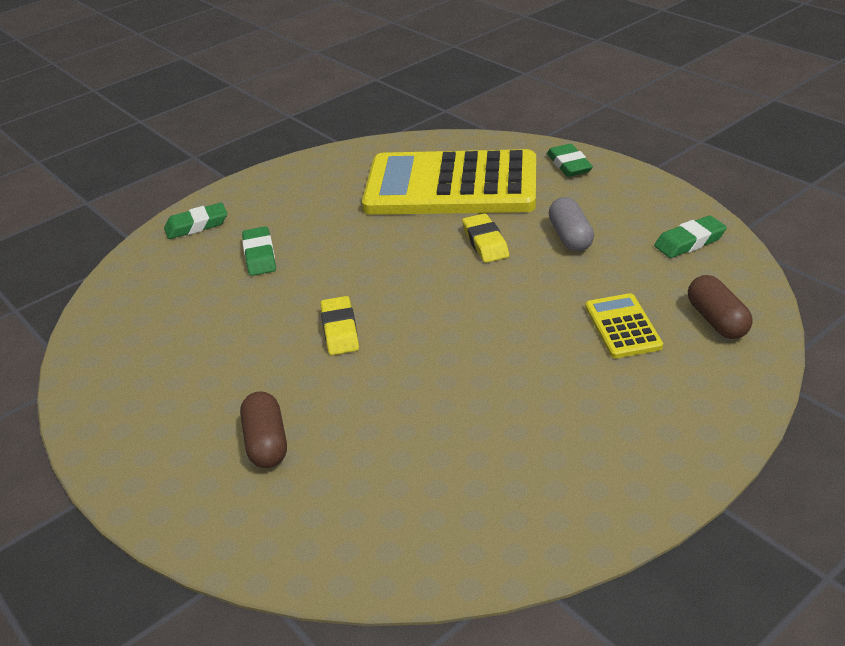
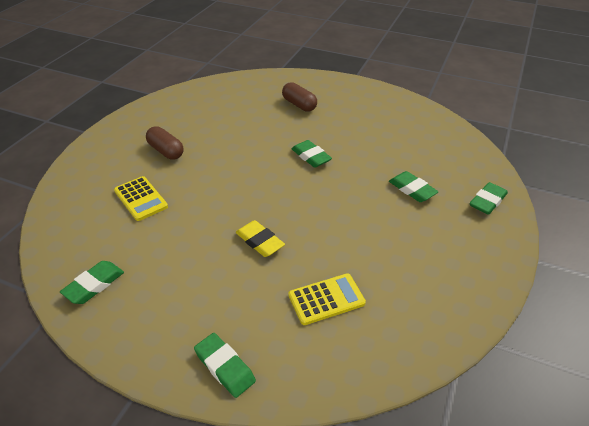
camera: 150 degrees right, 5 degrees up
(340, 330) = (311, 157): yellow eraser -> green eraser
(451, 186) = (326, 299): yellow calculator -> yellow calculator, size x0.42
(570, 237) = (194, 264): grey capsule -> none
(717, 320) = (78, 218): brown capsule -> brown capsule (166, 151)

